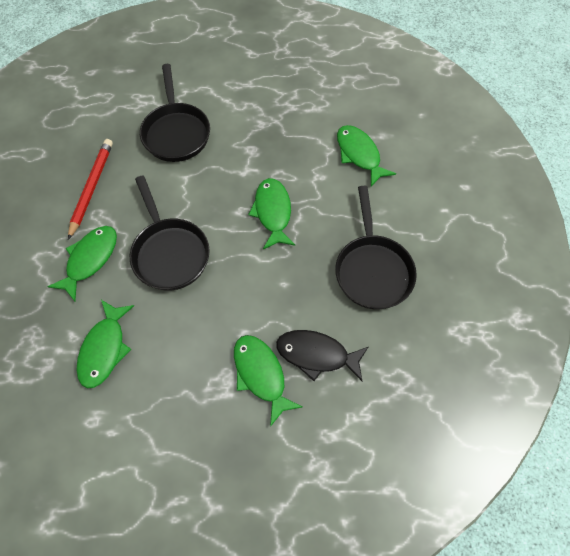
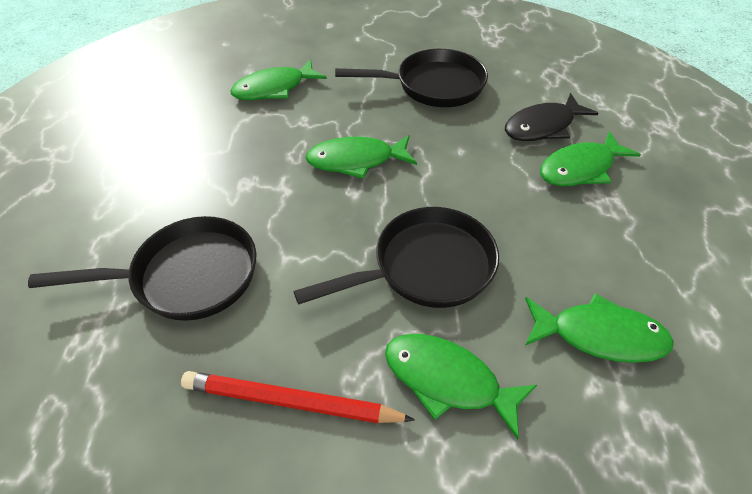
camera: 90 degrees left, 15 degrees down
(316, 354) = (543, 126): black fish -> black fish turned 45 degrees clockwise

